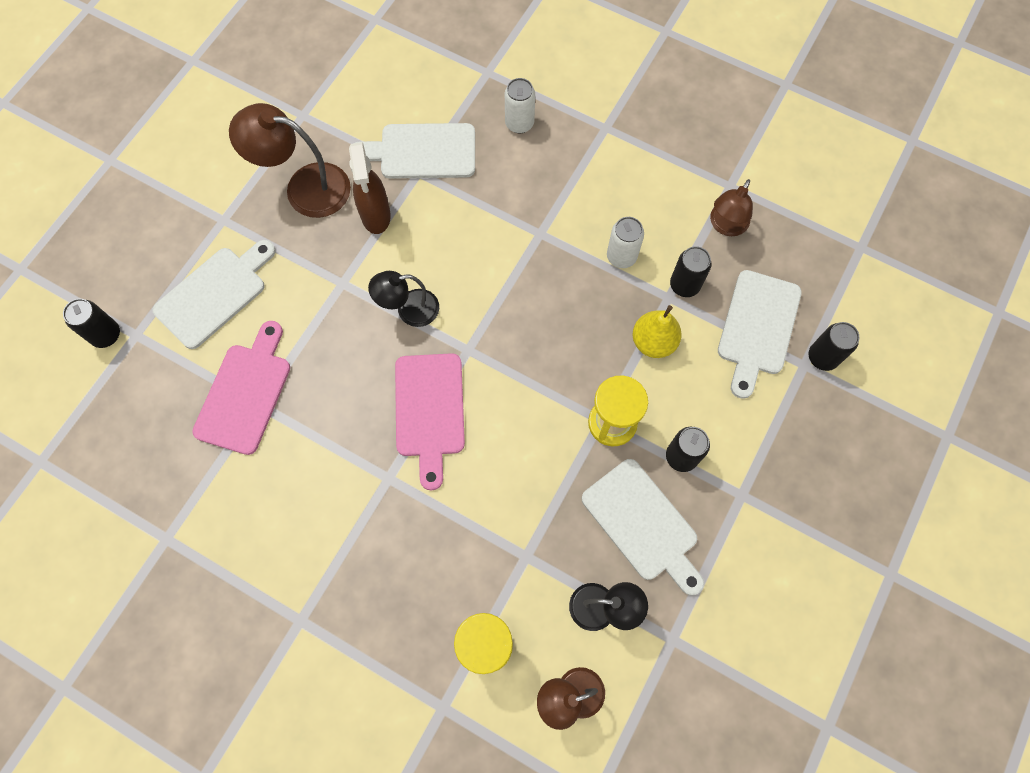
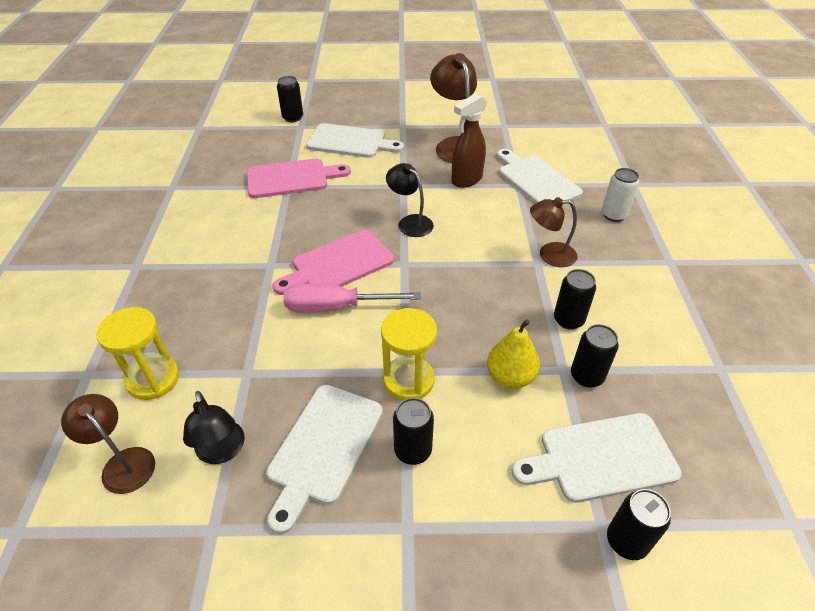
camera: 60 degrees right, 25 degrees down
(489, 442) = (335, 307): none -> pink screwdriver
(621, 256) = (568, 320): white can -> black can
(725, 226) = (677, 382): brown lamp -> brown lamp (549, 255)

